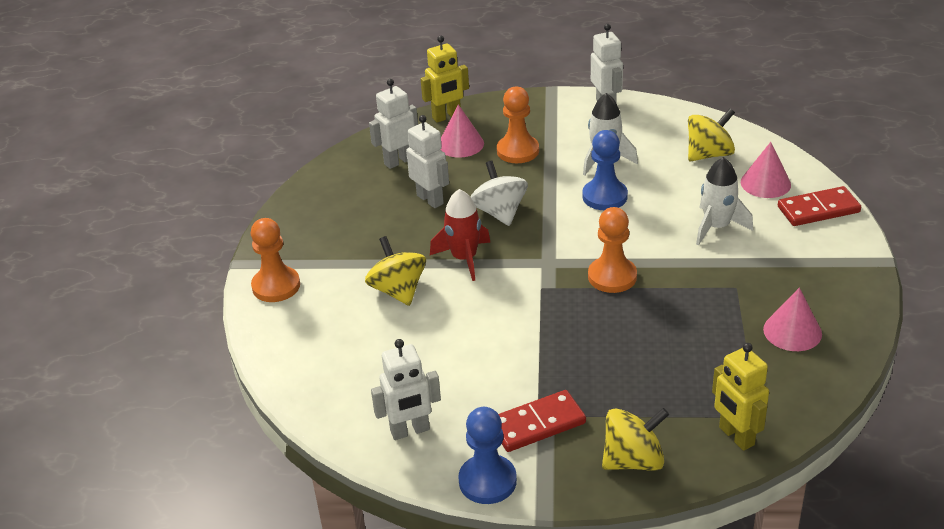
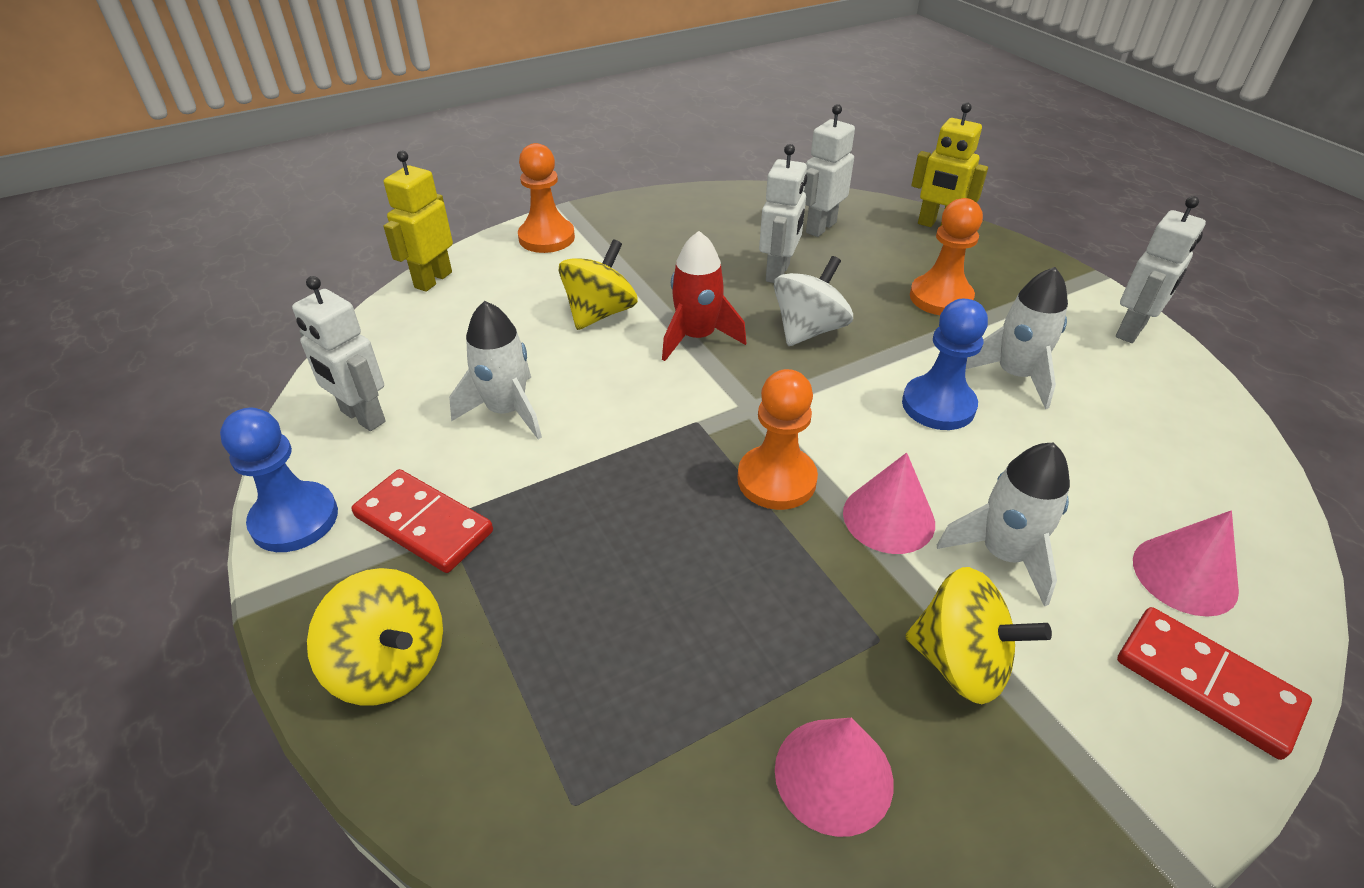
camera: 55 degrees right, 5 degrees up
(398, 161) = (820, 227): white robot -> white robot turned 75 degrees counterclockwise
(461, 144) = (901, 254): pink cone -> pink cone (888, 517)
(463, 362) = (507, 411): none -> white rocket
(709, 154) = (1165, 475): yellow spinning top -> yellow spinning top (960, 662)
(736, 436) = (505, 790): yellow robot -> yellow robot (433, 280)

